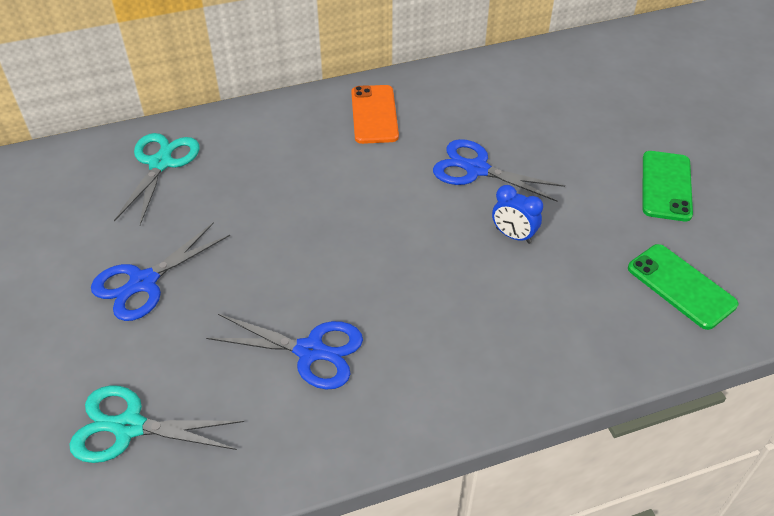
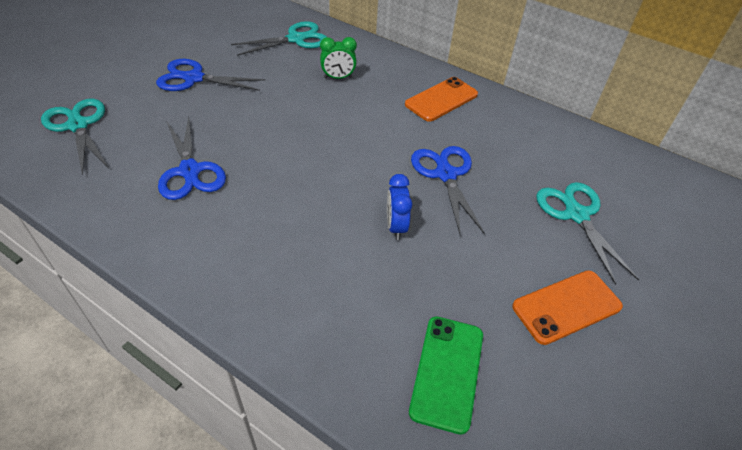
camera: 50 degrees right, 0 degrees up
(267, 166) = (338, 78): none -> green clock
(583, 123) = (576, 214): none -> turquoise scissors
(666, 186) = (566, 306): green phone -> orange phone

